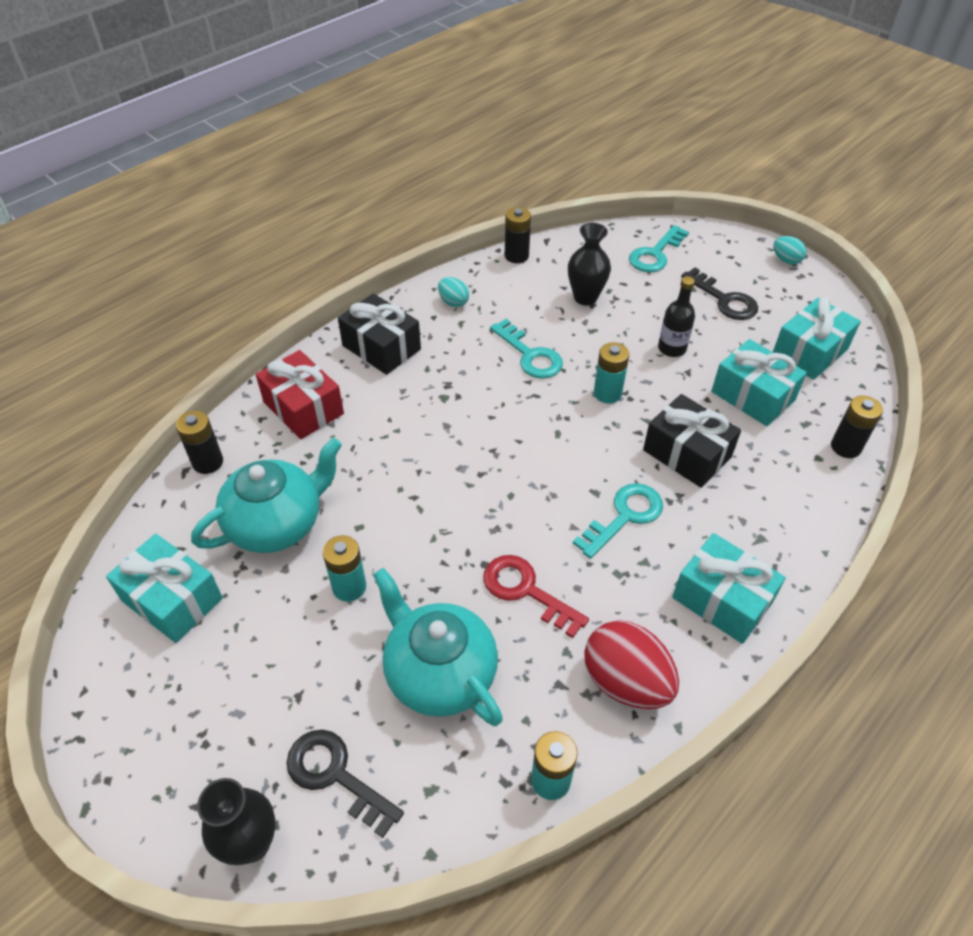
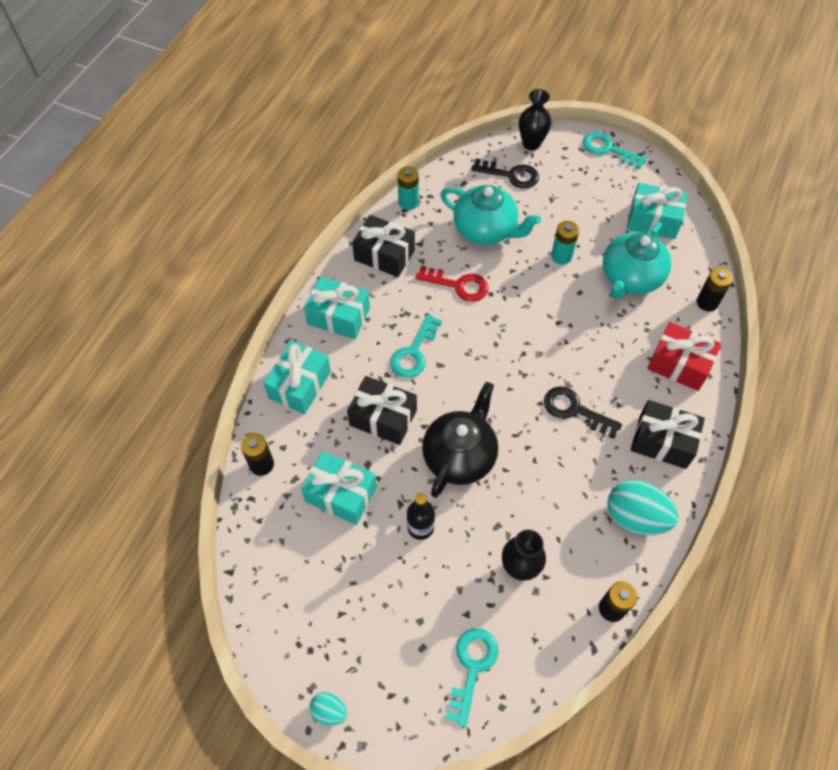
camera: 160 degrees right, 10 degrees up
(453, 302) = (635, 517): turquoise egg -> turquoise egg, size x1.95
(530, 355) = (538, 476): turquoise key -> turquoise key (608, 149)
(607, 393) = (460, 456): turquoise battery -> black teapot
(625, 682) = (384, 255): red egg -> black gift
(724, 300) = (385, 615): black key -> black key (575, 410)
(810, 352) = (295, 567): turquoise gift -> turquoise gift (300, 385)

